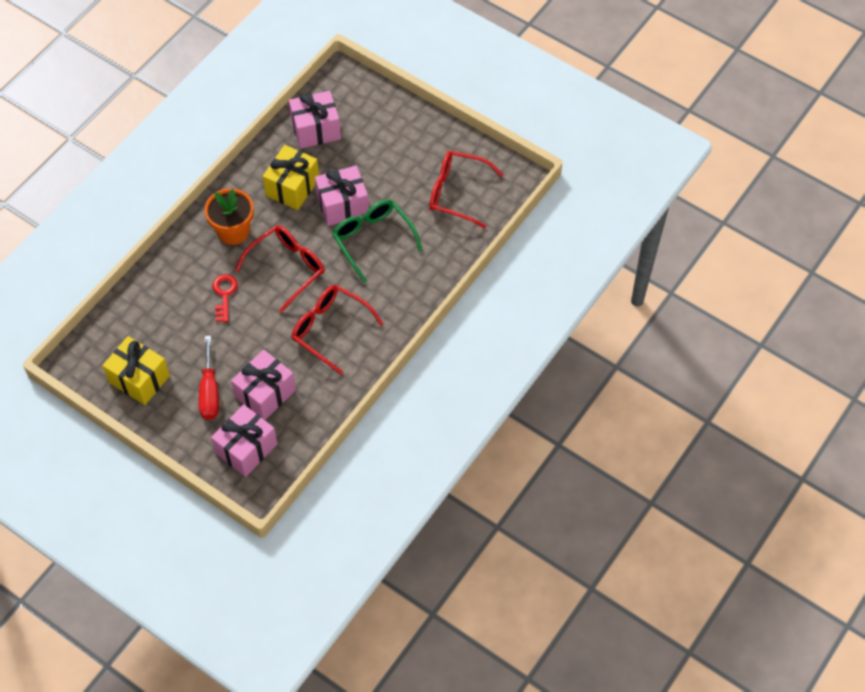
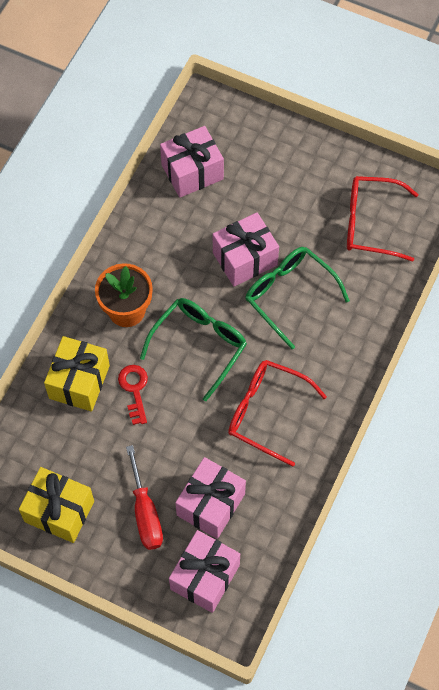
camera: 10 degrees left, 5 degrees up
(287, 268) = (199, 345): red glasses -> green glasses
(292, 187) = (182, 246): yellow gift -> yellow gift (79, 382)

